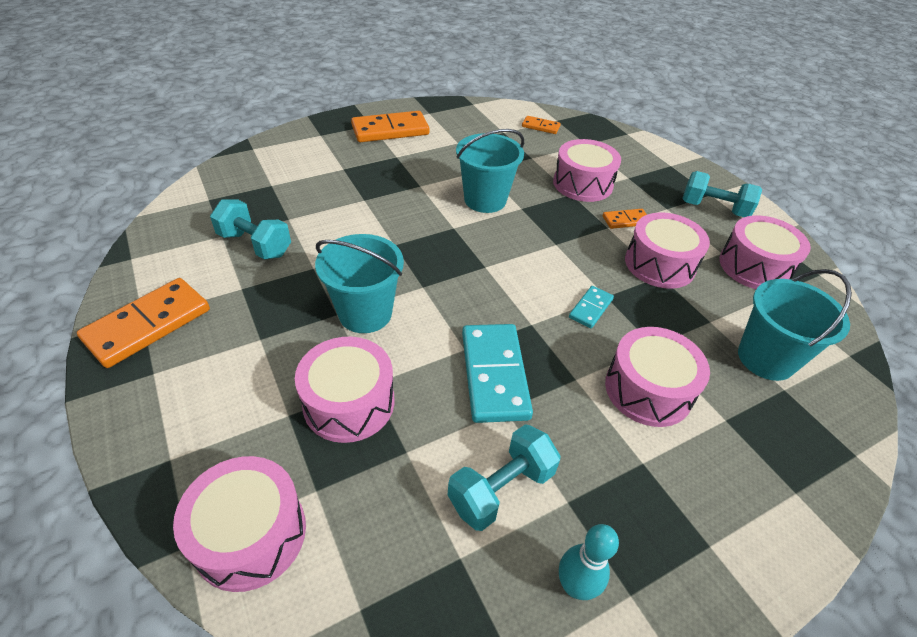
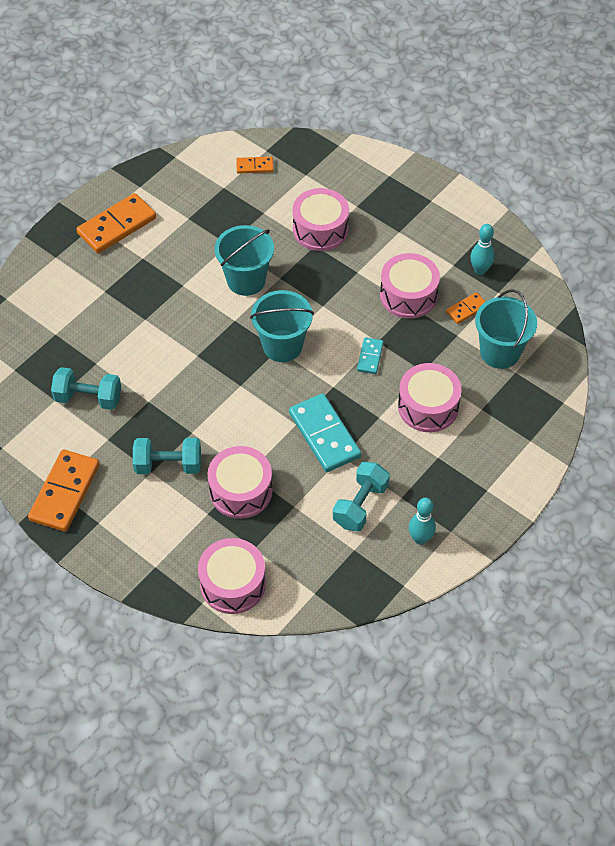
camera: 20 degrees left, 10 degrees up
(365, 313) = (211, 424): turquoise bucket -> turquoise bucket (282, 346)
(625, 220) = (369, 259): orange domino -> orange domino (466, 309)
(714, 209) = (437, 217): turquoise dumbbell -> turquoise dumbbell (168, 465)
(754, 267) = (480, 270): pink drum -> turquoise bowling pin

